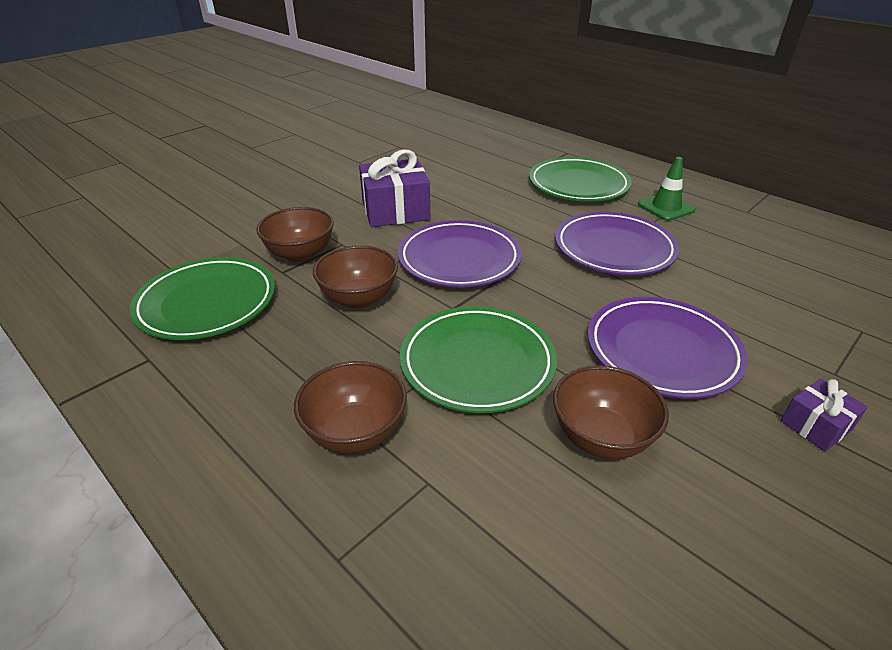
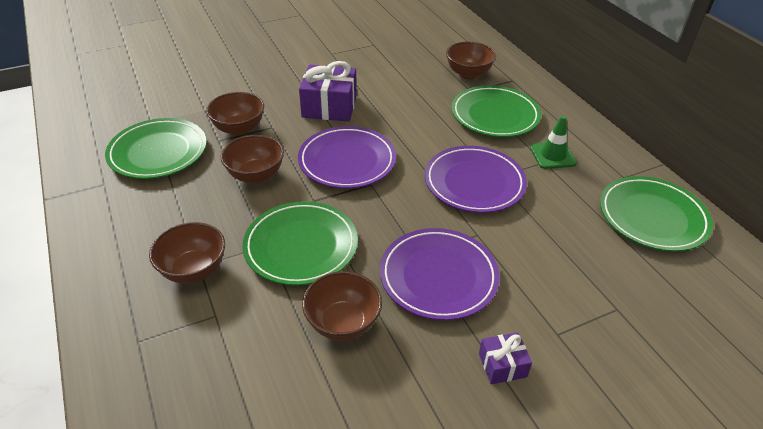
camera: 20 degrees right, 5 degrees up
(520, 154) = (468, 74): none -> brown bowl
(806, 239) = (652, 217): none -> green plate

